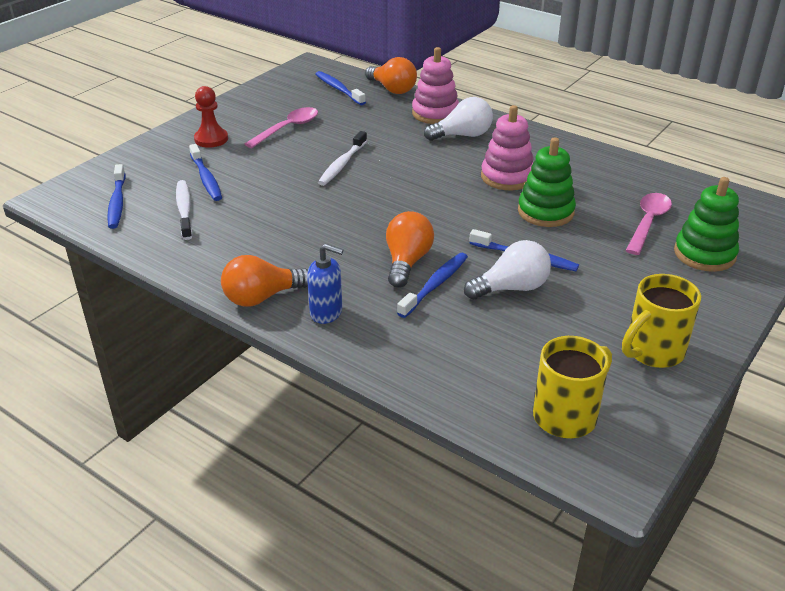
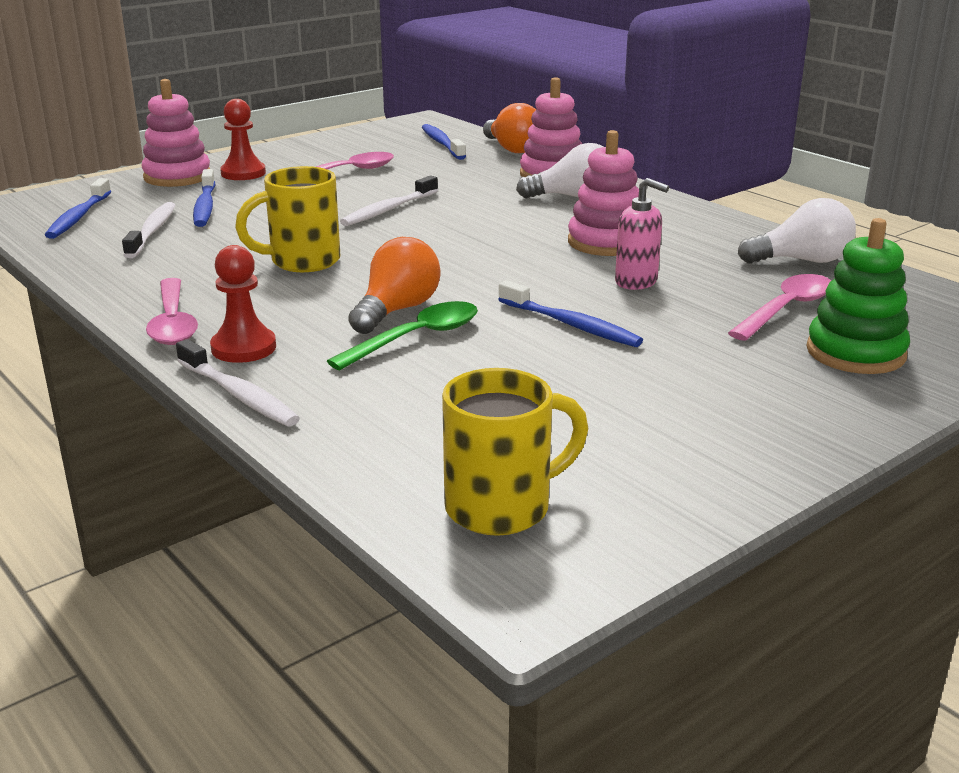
camera: 15 degrees right, 10 degrees down
(163, 149) = (177, 177): none -> pink stacking toy
(262, 297) = (173, 322): orange light bulb -> pink spoon
(326, 313) = (244, 348): blue soap dispenser -> red pawn
(350, 354) = (238, 394): none -> white toothbrush
(434, 285) = (416, 338): blue toothbrush -> green spoon
(511, 288) = (525, 354): white light bulb -> white light bulb (801, 261)
(545, 212) = (636, 282): green stacking toy -> pink soap dispenser
(652, 352) = (694, 452): yellow mug -> yellow mug (302, 261)

